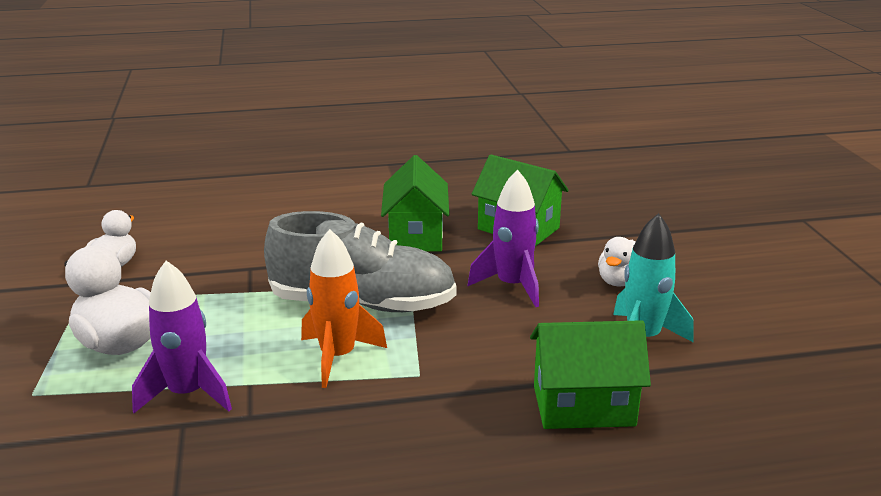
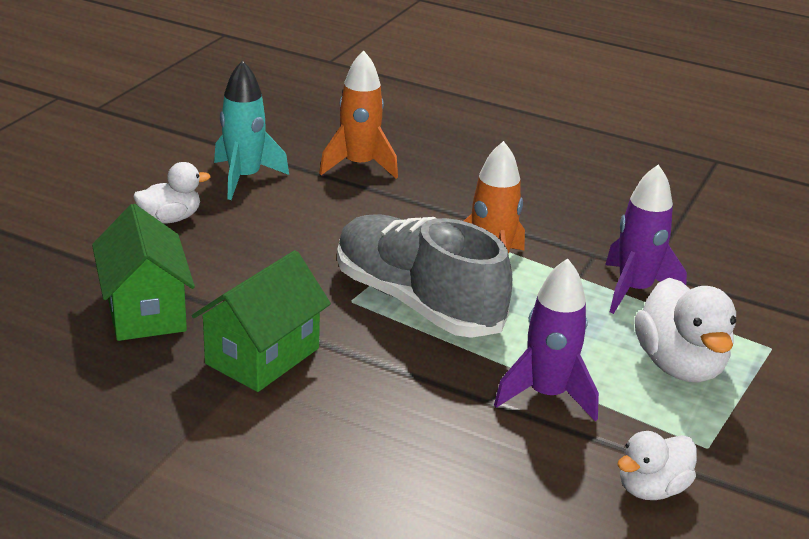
camera: 145 degrees left, 5 degrees up
(512, 286) = (264, 256): purple rocket -> purple rocket (547, 395)
(583, 406) = (359, 165): green house -> orange rocket

